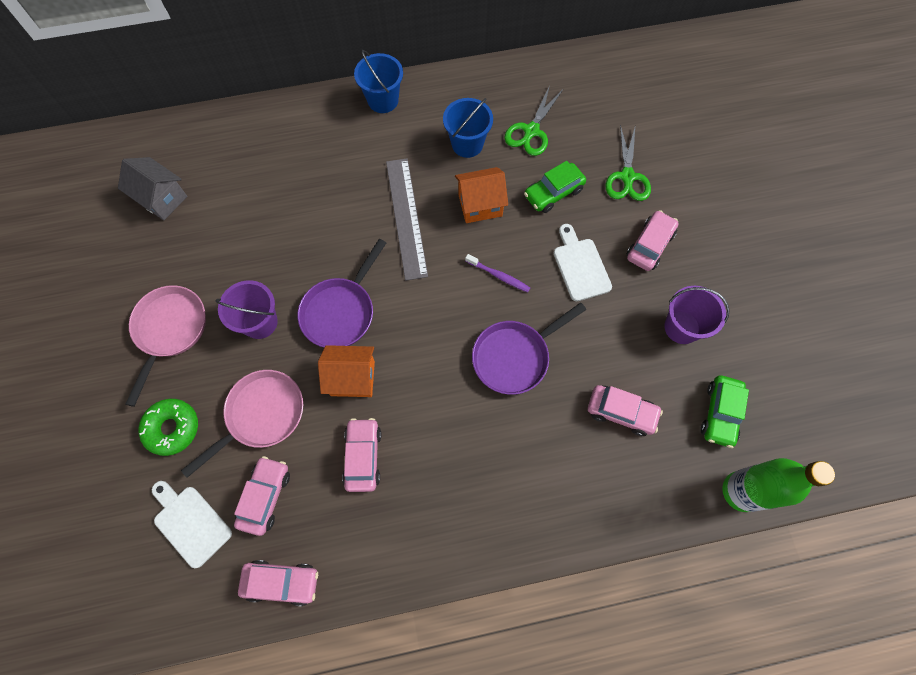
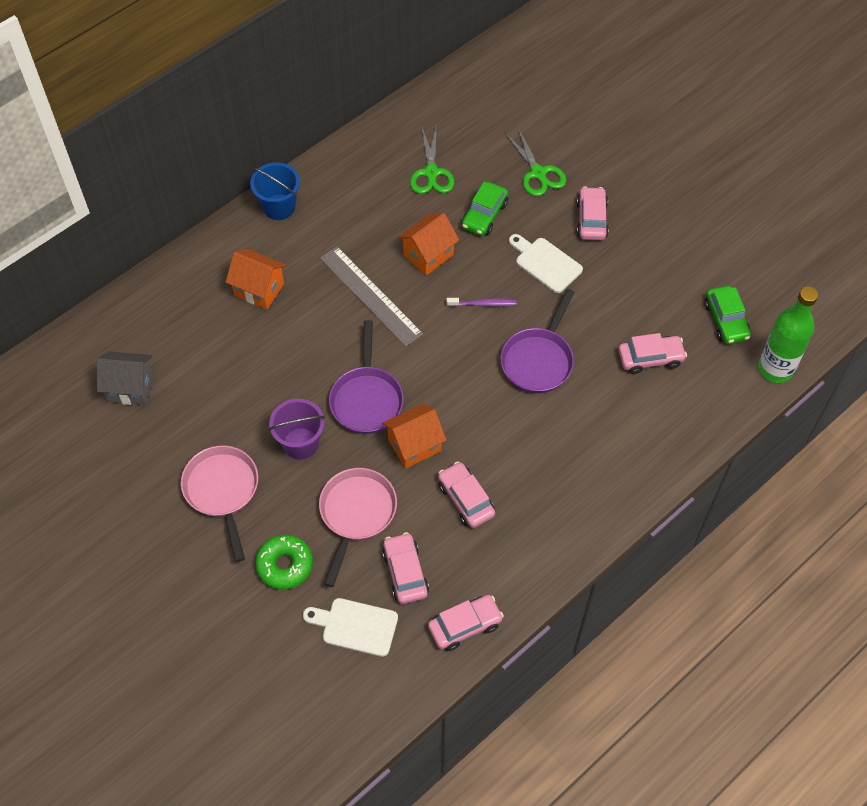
camera: 30 degrees left, 10 degrees down
(319, 165) = (259, 289): none -> orange house
(467, 144) = (382, 209): blue bucket -> none
(682, 327) = (657, 271): purple bucket -> none

